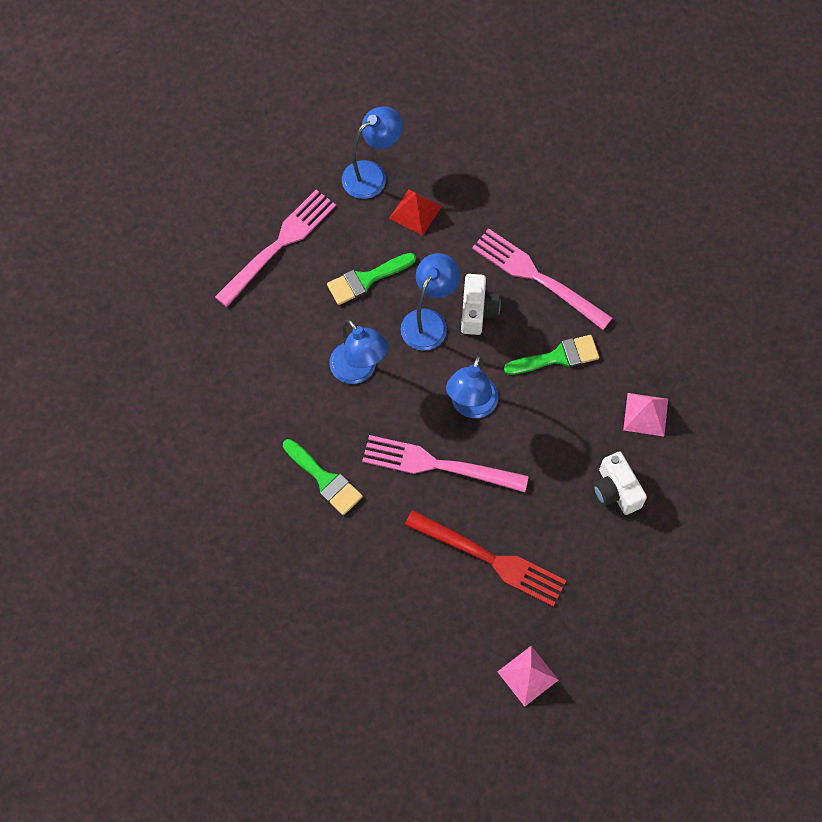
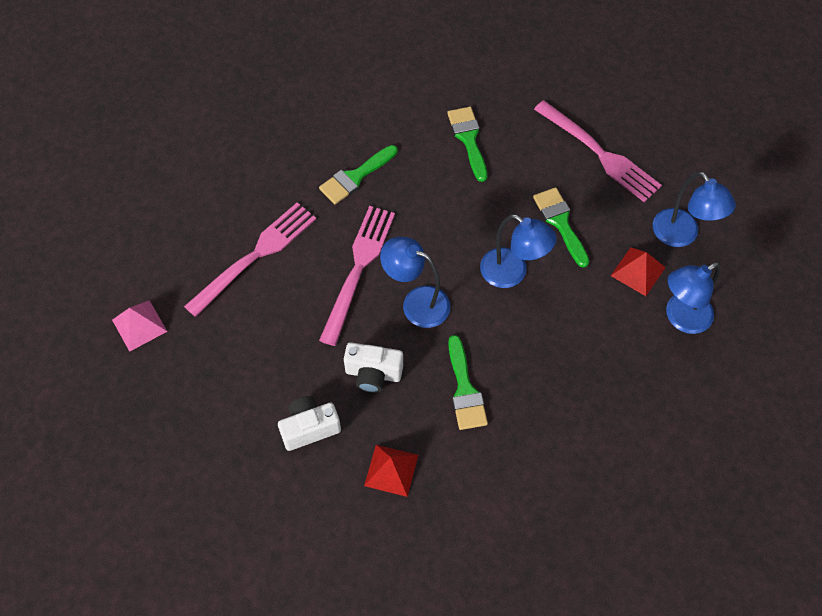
camera: 95 degrees right, 5 degrees down
(268, 370) = (468, 139): none -> green brush
(359, 371) = (462, 210): blue lamp -> blue lamp (681, 318)
(477, 311) = (521, 318): white camera -> white camera (373, 374)
(491, 559) = (257, 305): red fork -> none
(536, 277) = (560, 379): pink fork -> pink fork (256, 255)
(645, 414) = (391, 470): pink pyramid -> red pyramid

